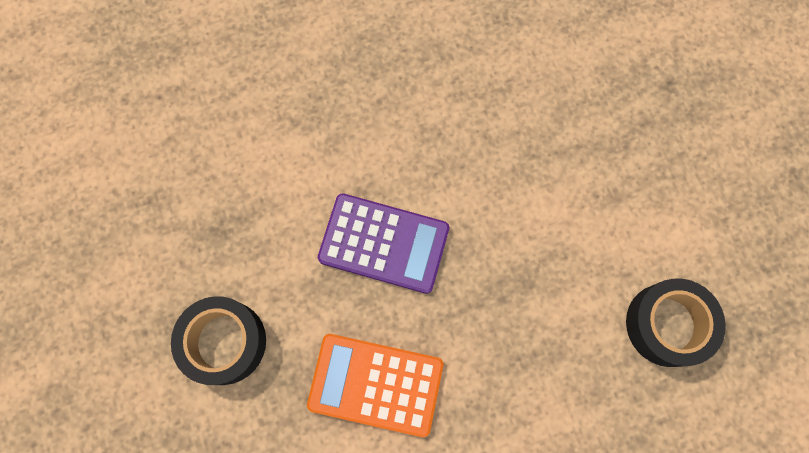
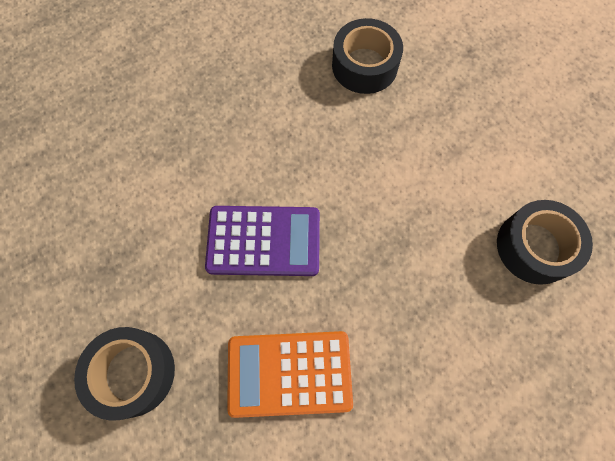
camera: 15 degrees left, 5 degrees down
(545, 72) = (364, 65): none -> black tape

